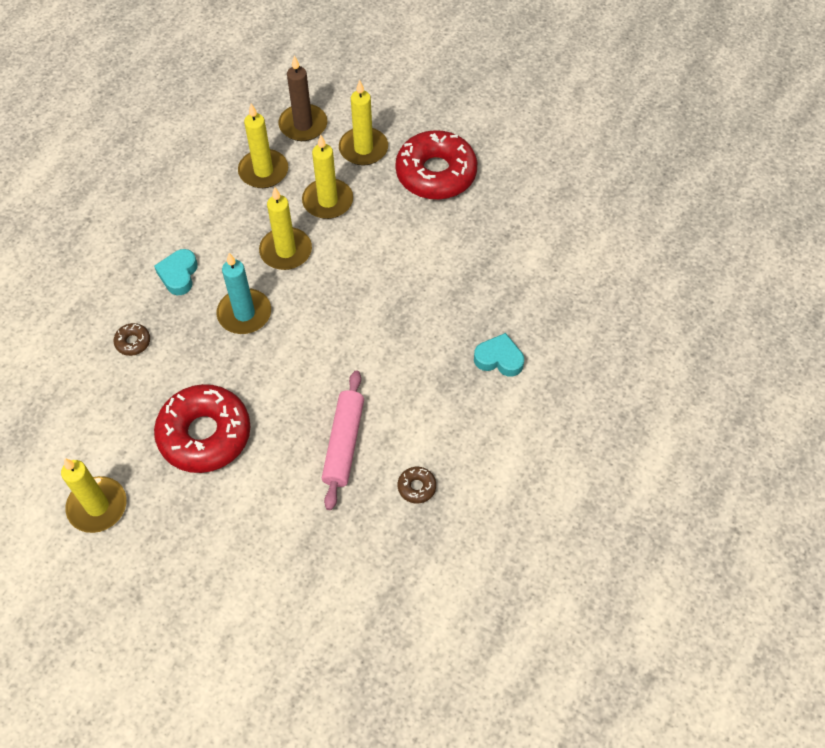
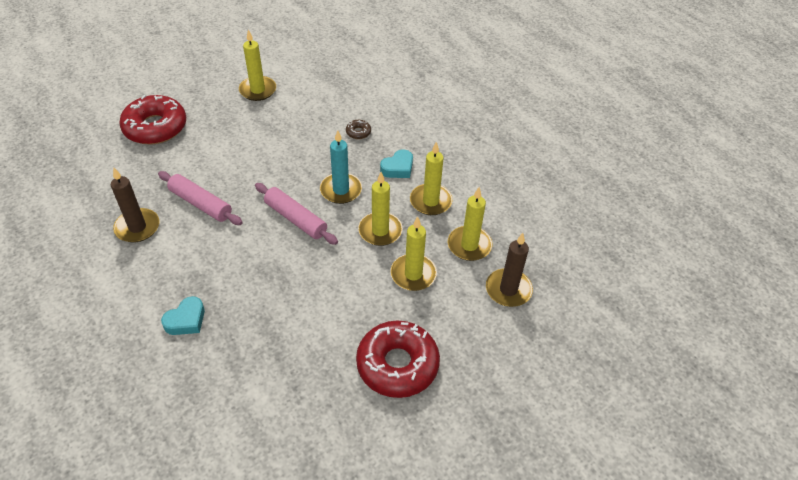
camera: 115 degrees right, 10 degrees down
(179, 275) = (398, 168): turquoise heart -> turquoise heart turned 105 degrees clockwise
(205, 434) = (265, 143): red donut -> red donut (155, 127)
(312, 335) = (296, 219): none -> pink rolling pin
(363, 149) = (457, 322): yellow candle -> yellow candle (430, 201)
(416, 487) = (137, 227): brown donut -> brown candle

